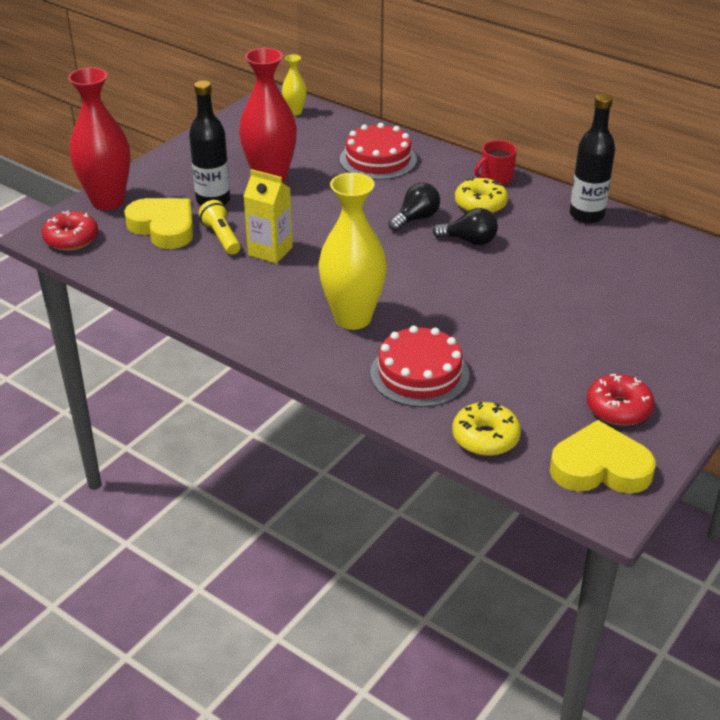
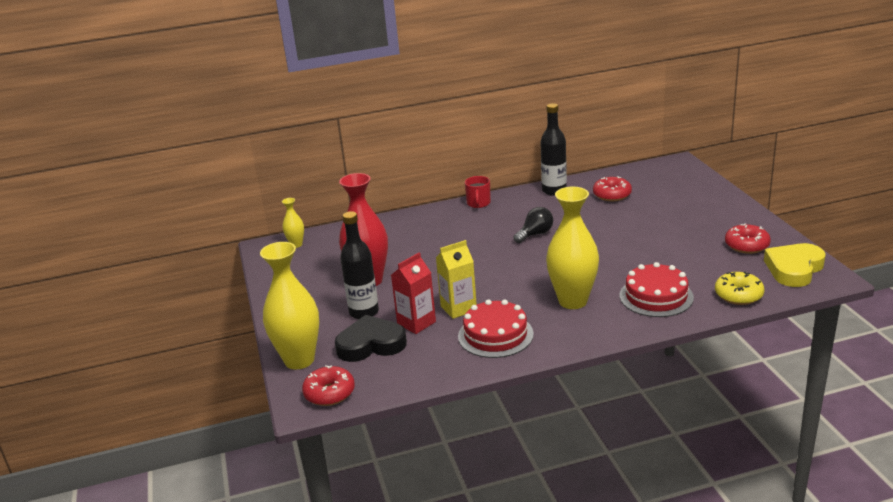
camera: 50 degrees left, 10 degrees down
(107, 201) = (299, 360): red vase -> yellow vase
(164, 227) = (371, 344): yellow heart -> black heart
(221, 237) = (416, 323): yellow flashlight -> red carton
(378, 159) = (402, 234): red cake -> red cake (495, 335)
(416, 218) = (489, 243): black light bulb -> none
(480, 204) = (501, 218): yellow donut -> none
(627, 260) = (612, 195): none -> red donut

